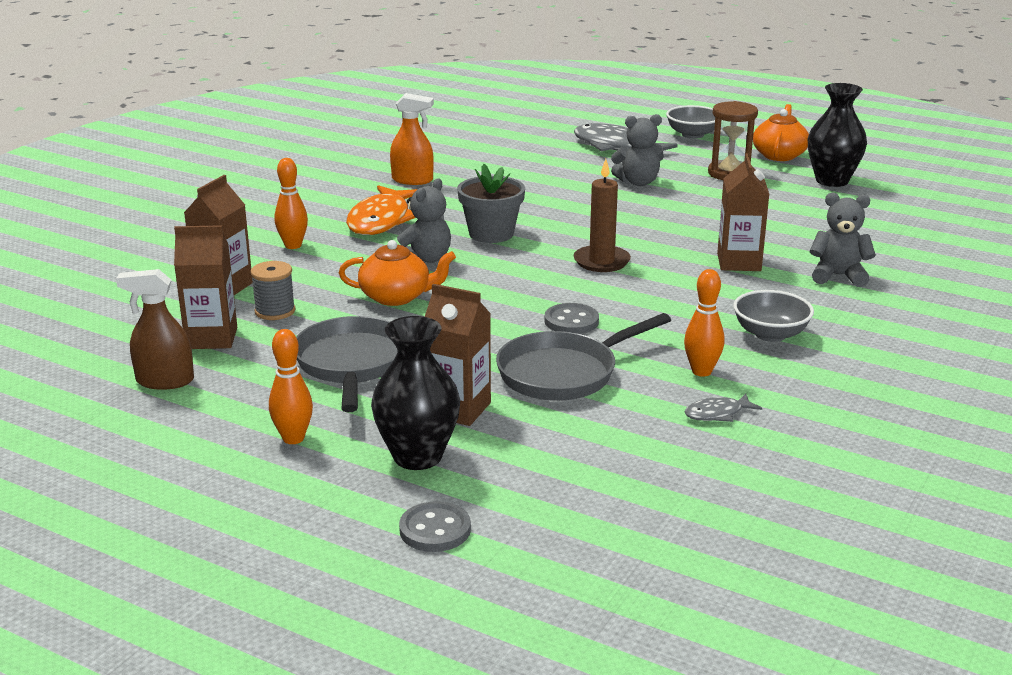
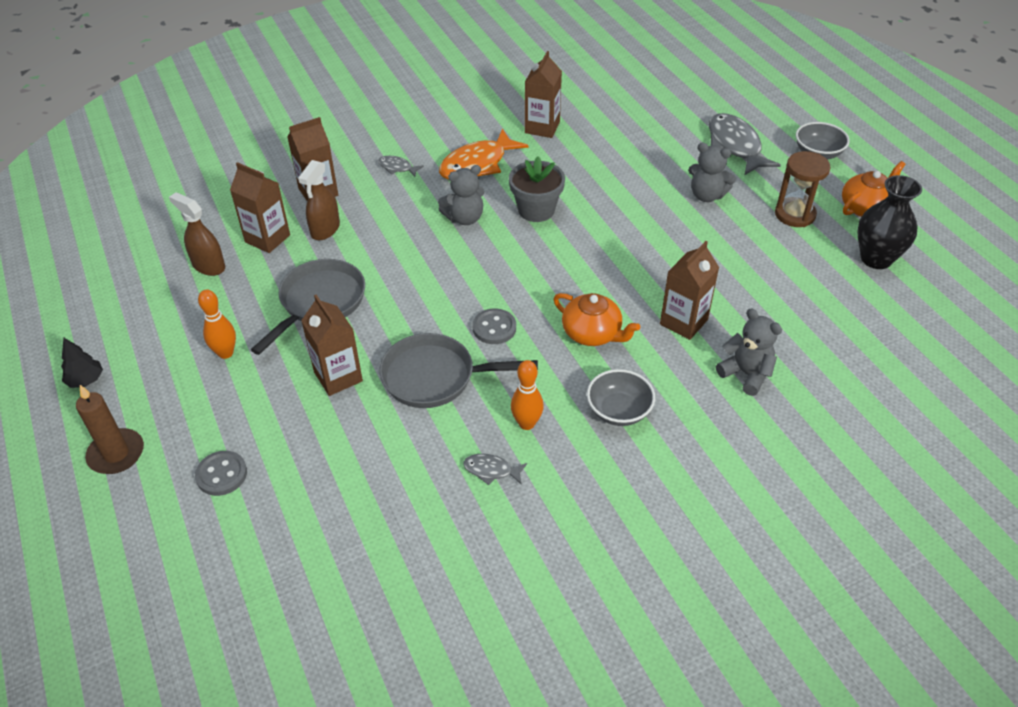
camera: 35 degrees right, 20 degrees up
(132, 526) = (86, 380): none -> black tree
(275, 311) = (325, 229): grey spool -> brown spray bottle
(293, 245) = (397, 168): orange bowling pin -> grey fish
(396, 297) = (409, 249): orange teapot -> orange teapot (592, 333)
(412, 180) = (542, 127): orange spray bottle -> brown carton
(417, 456) = (274, 406): black vase -> none
(601, 261) = (582, 274): brown candle -> brown candle (116, 454)

